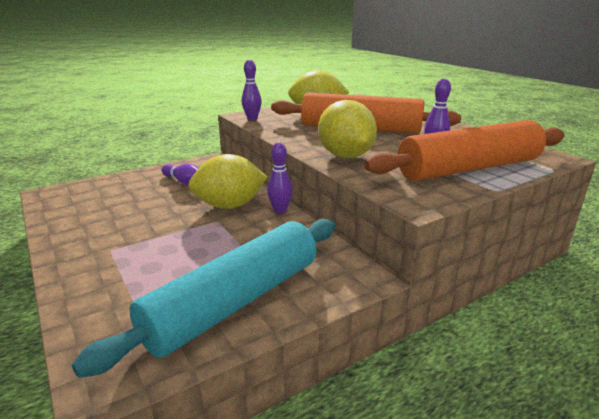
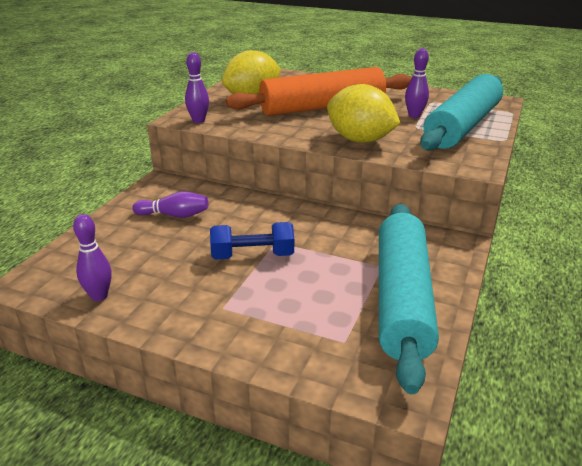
camera: 35 degrees left, 5 degrees up
(186, 224) = (252, 256): none -> blue dumbbell
(229, 206) = (263, 223): yellow lemon -> none
(280, 211) = (316, 212): purple bowling pin -> purple bowling pin (99, 296)
(468, 168) = (462, 126): orange rolling pin -> turquoise rolling pin

